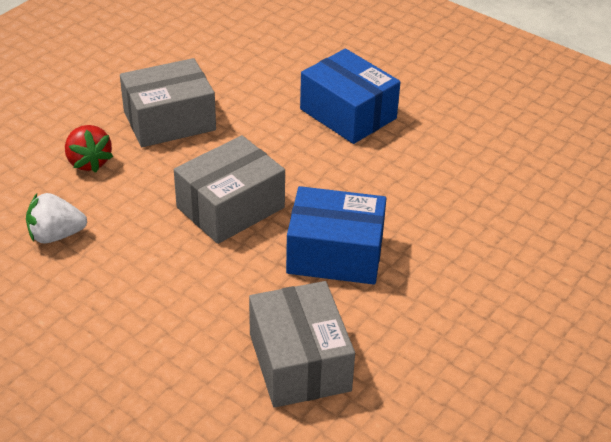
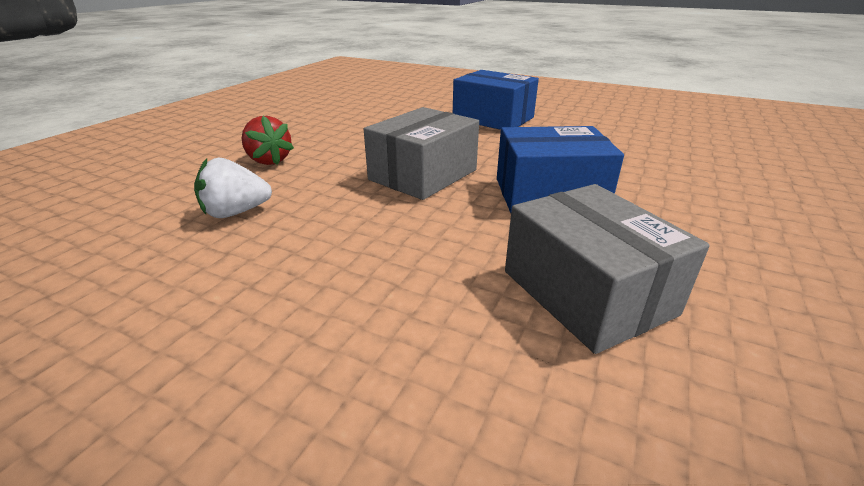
camera: 10 degrees left, 10 degrees down
(169, 121) = (342, 133): grey box -> none

